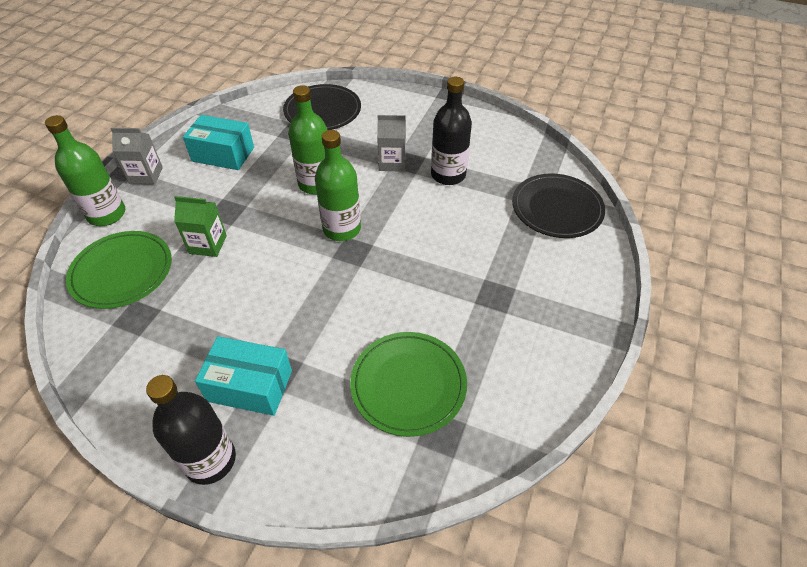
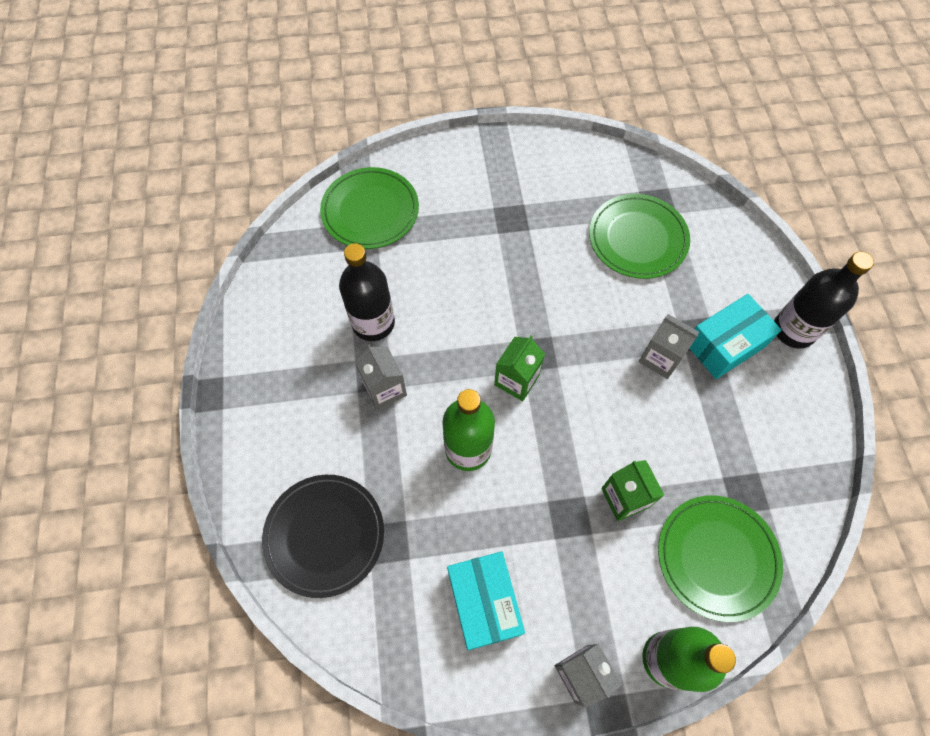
camera: 120 degrees left, 15 degrees up
(250, 386) = (725, 345): turquoise box -> turquoise box turned 75 degrees clockwise
(281, 328) = (660, 358): none -> grey carton
(342, 229) = (516, 380): green bottle -> green carton
(557, 208) = (370, 211): black plate -> green plate

